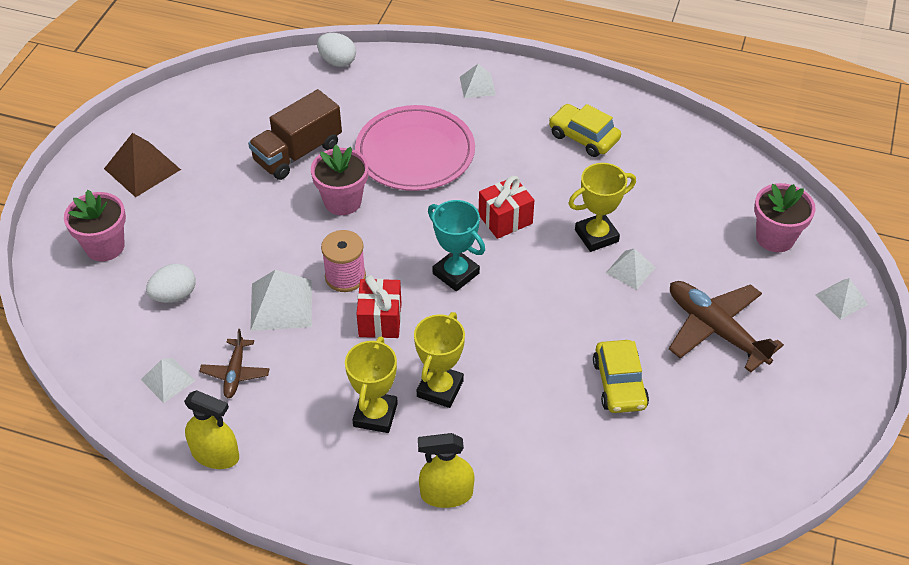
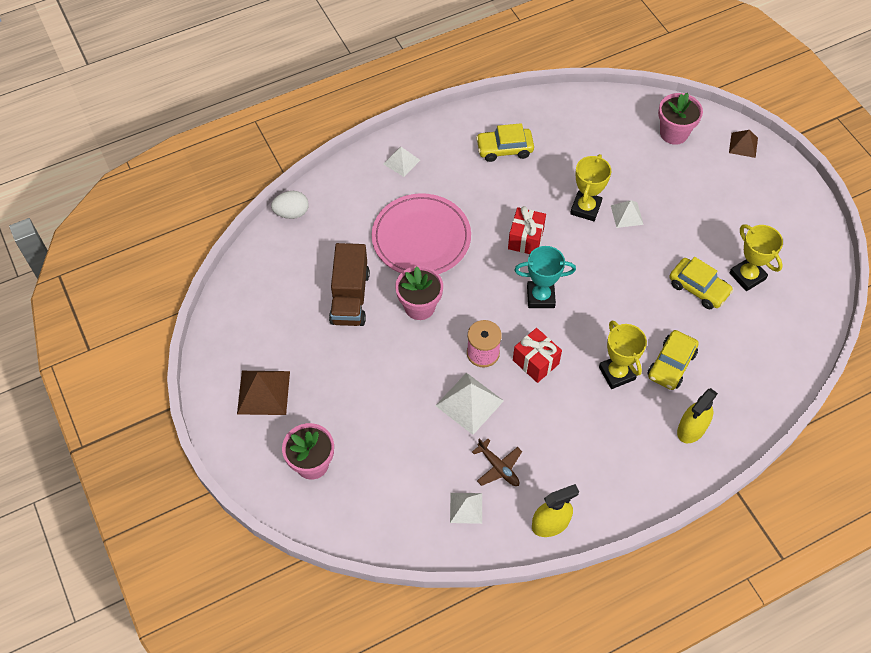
camera: 45 degrees left, 10 degrees up
(174, 295) = (399, 454): white egg -> none
(375, 415) = (603, 419): yellow trophy -> yellow trophy (747, 276)
(502, 425) = (671, 365): none -> yellow car
(715, 329) = (707, 215): brown plane -> none
(841, 299) = (743, 145): white pyramid -> brown pyramid

